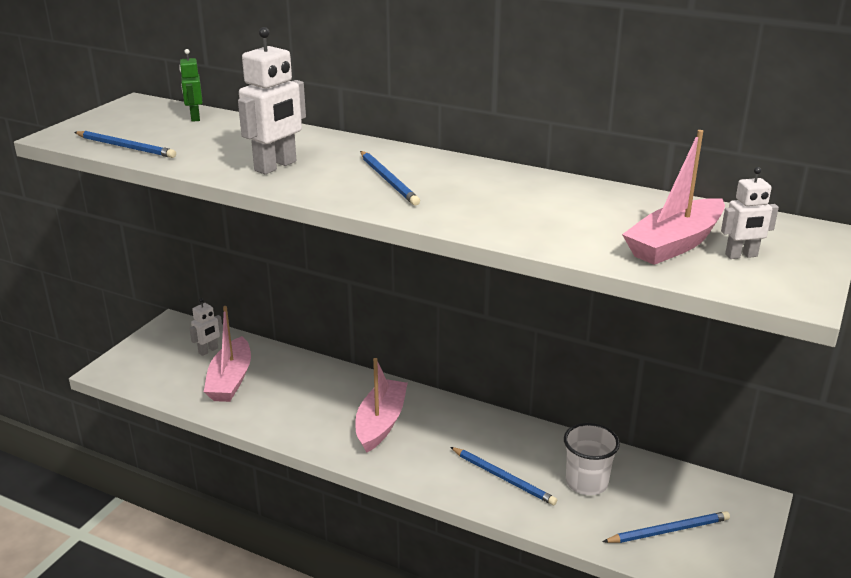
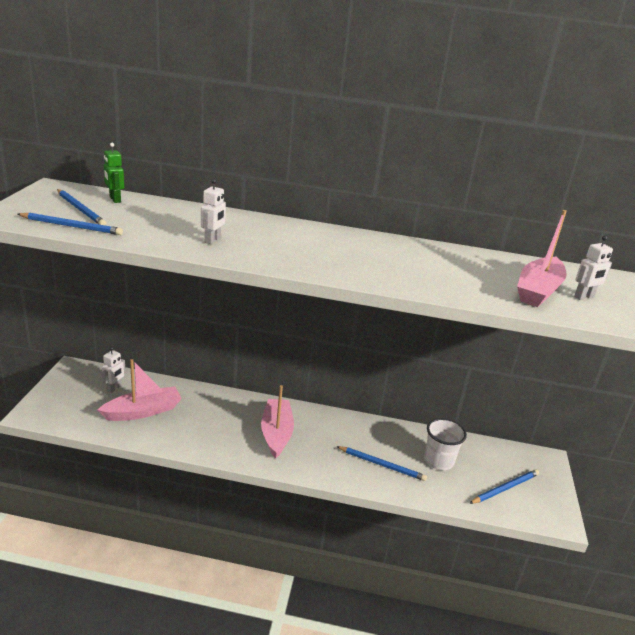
camera: 20 degrees left, 0 degrees up
(230, 380) = (143, 411): pink boat -> pink boat turned 105 degrees counterclockwise
(276, 166) = (213, 240): white robot -> white robot, size x0.57
(388, 180) = (308, 249): blue pencil -> blue pencil (80, 210)

